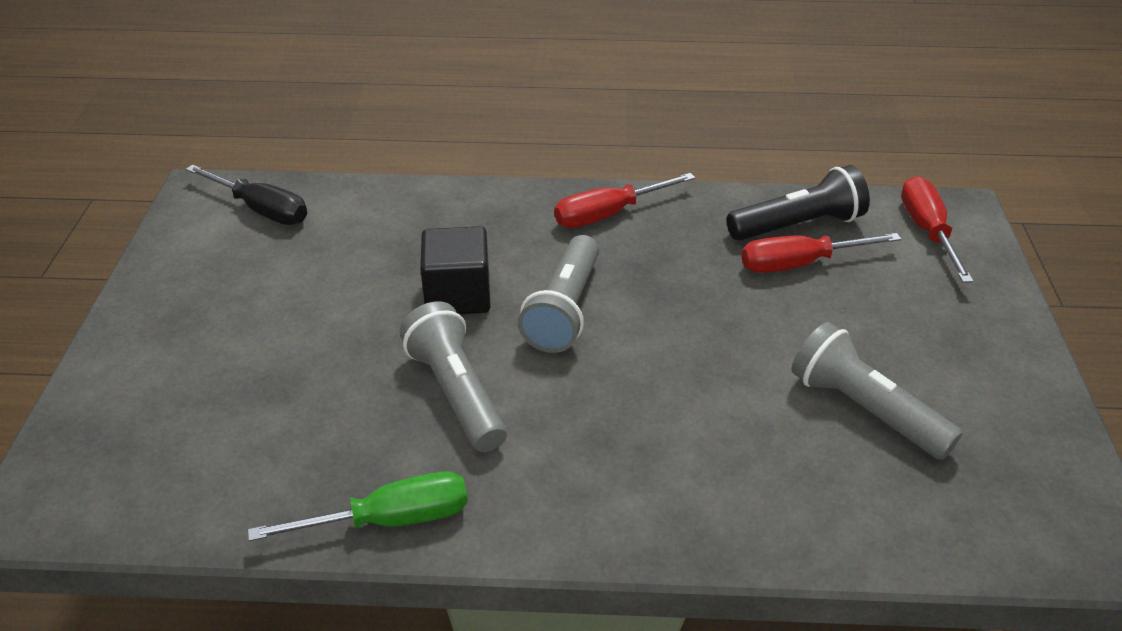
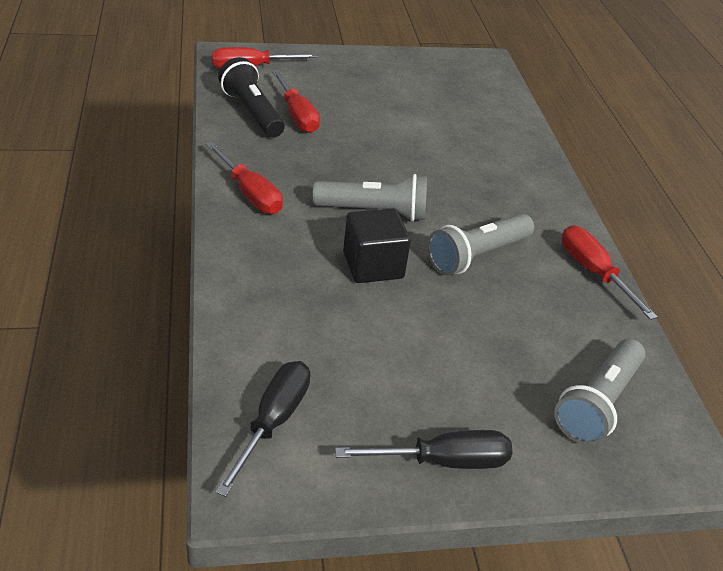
camera: 105 degrees left, 0 degrees up
(160, 304) = (444, 461): none -> black screwdriver
(390, 520) = (593, 272): green screwdriver -> red screwdriver
(865, 410) = (425, 106): grey flashlight -> grey flashlight (598, 403)

